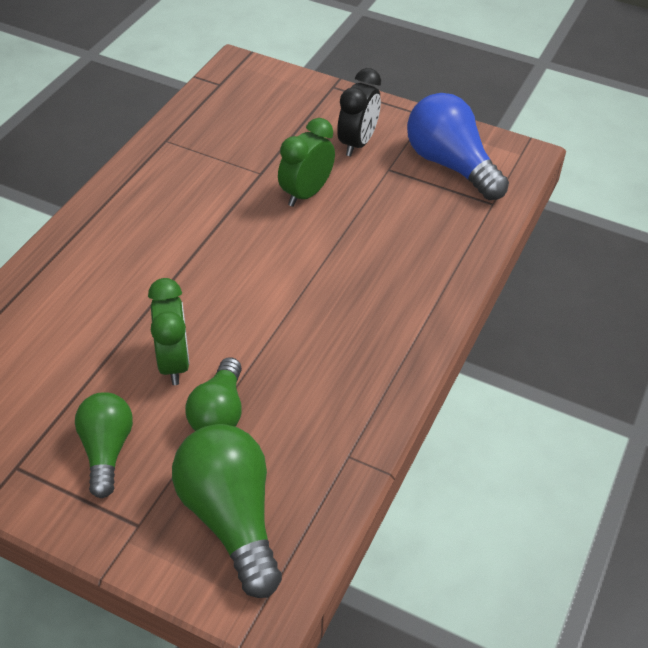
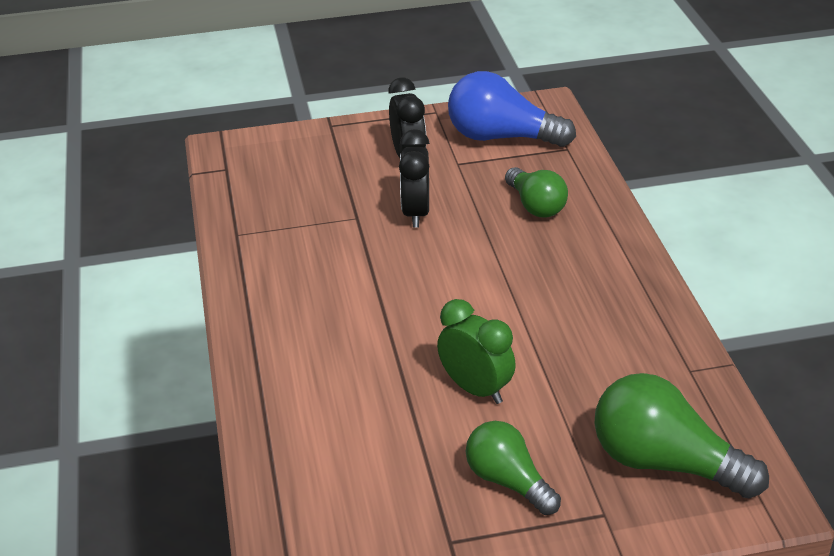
camera: 35 degrees left, 10 degrees down
(219, 412) = (558, 401): green light bulb -> green light bulb (535, 205)
(306, 194) = (416, 213): green clock -> black clock

